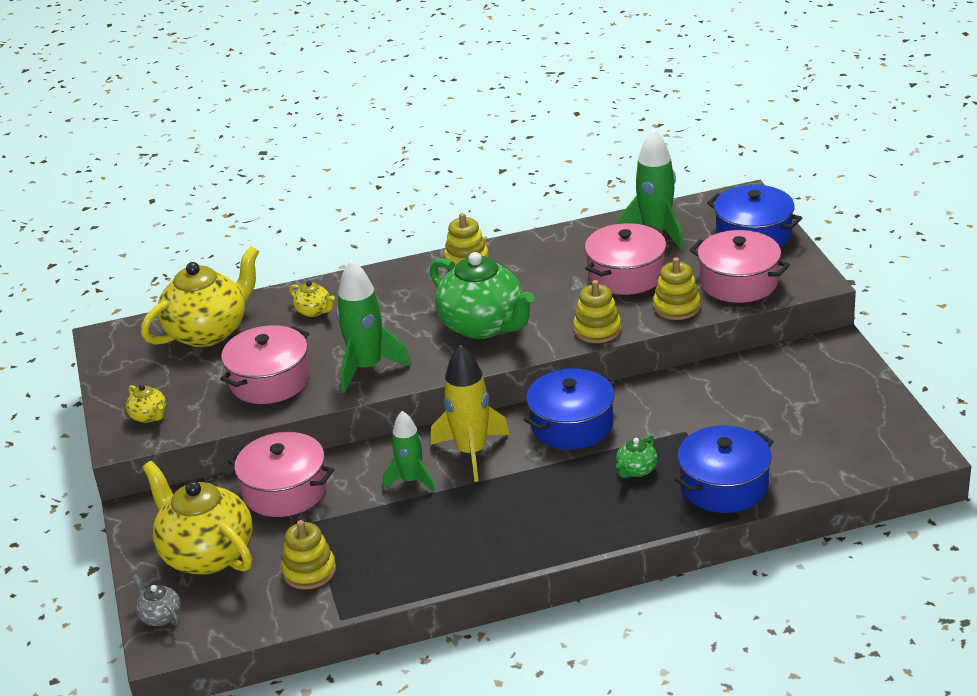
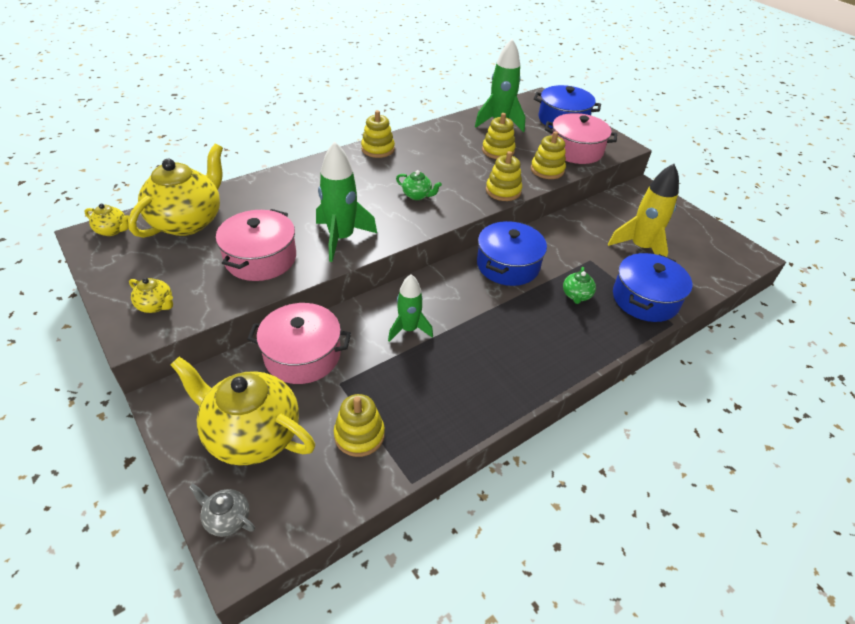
camera: 25 degrees left, 10 degrees up
(314, 311) = (275, 196): yellow teapot -> yellow teapot (112, 230)
(472, 452) = (445, 298): yellow rocket -> yellow rocket (640, 248)
(483, 326) = (417, 195): green teapot -> green teapot, size x0.43
(626, 274) = (498, 151): pink pot -> yellow stacking toy

